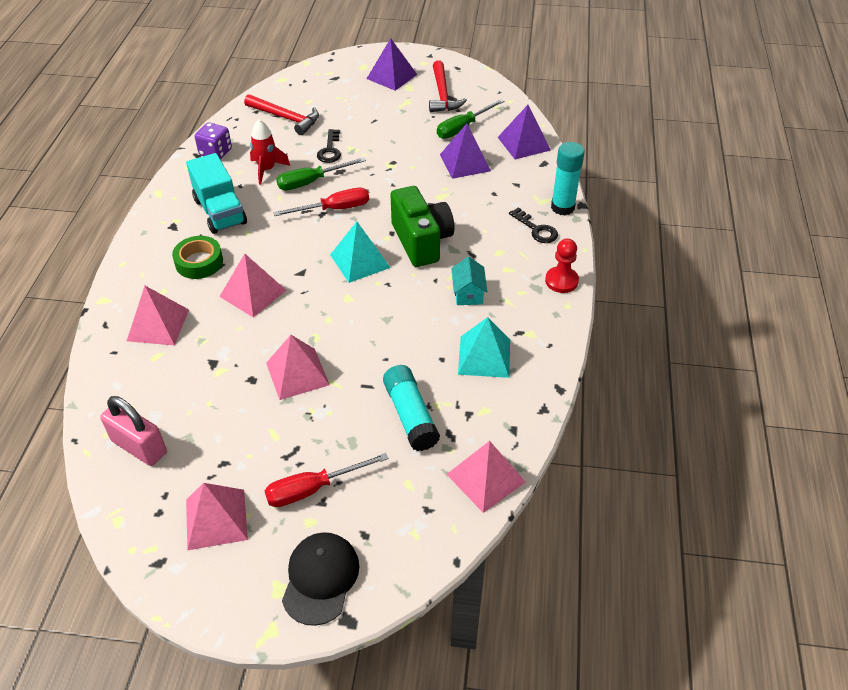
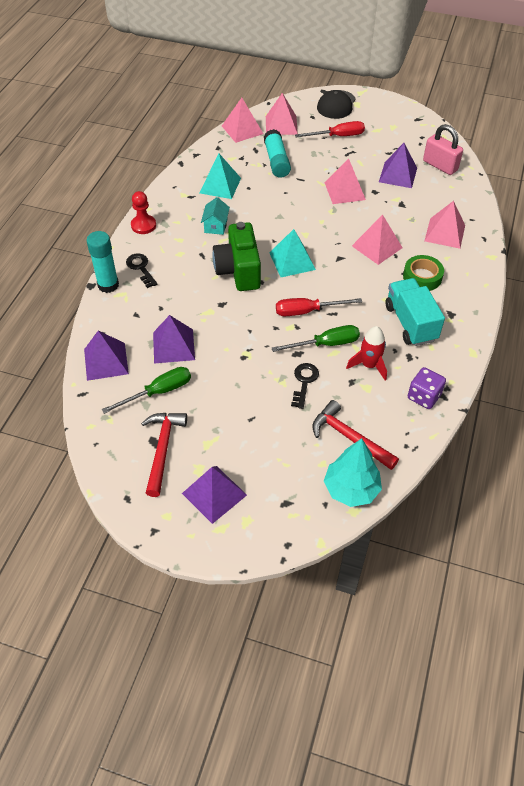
camera: 170 degrees left, 5 degrees up
(213, 417) = (398, 175): none -> purple pyramid
(216, 519) = (390, 131): pink pyramid -> pink pyramid (281, 125)
(284, 90) = (351, 489): none -> turquoise tree

